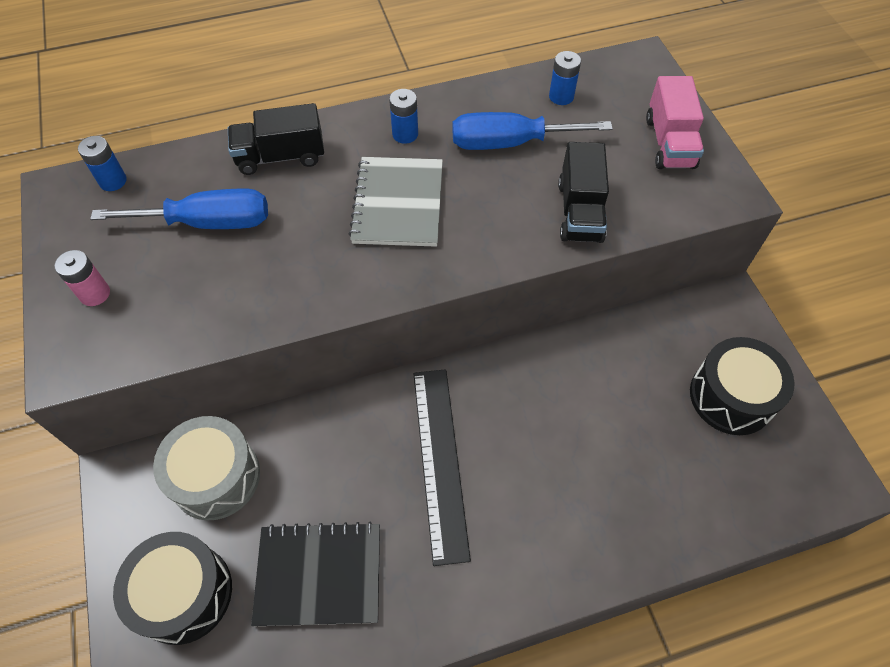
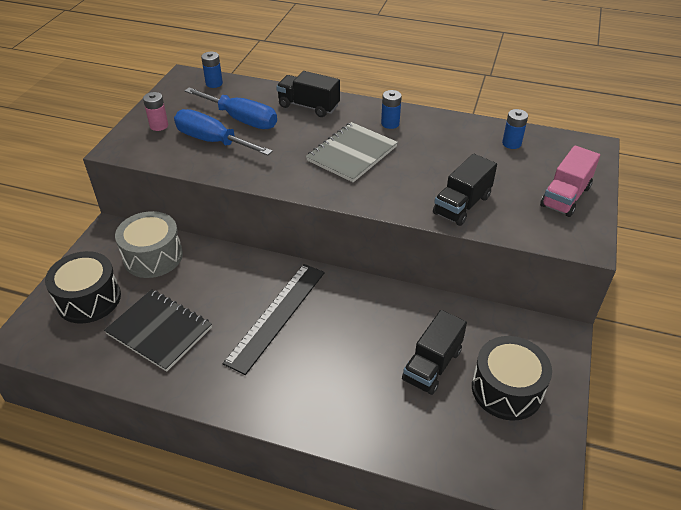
camera: 35 degrees right, 15 degrees down
(509, 143) = (451, 153): blue screwdriver -> blue screwdriver (212, 141)
(645, 415) = (432, 365): none -> black truck

